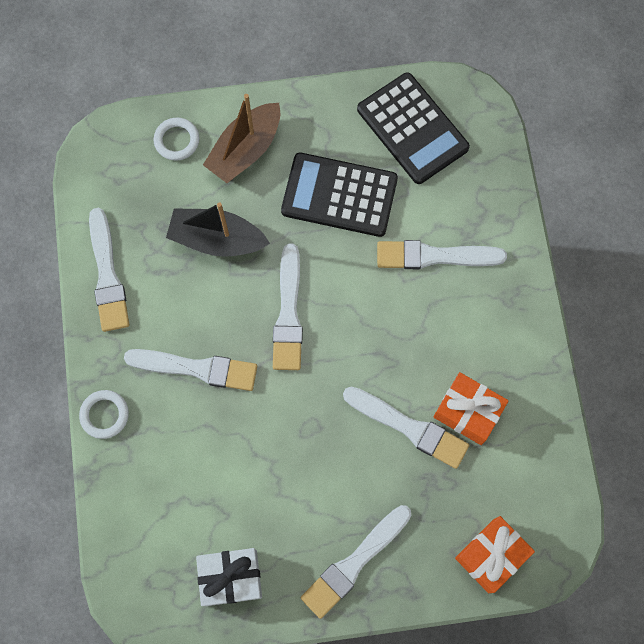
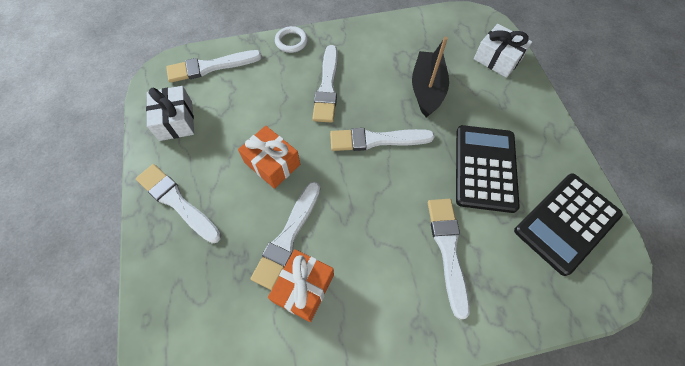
camera: 85 degrees right, 10 degrees down
(107, 275) = (388, 33): white brush -> white brush (211, 67)
(177, 140) = (497, 59): white ring -> white gift
(245, 150) = (504, 100): brown boat -> none
(491, 555) = (171, 317): orange gift -> orange gift (272, 163)

